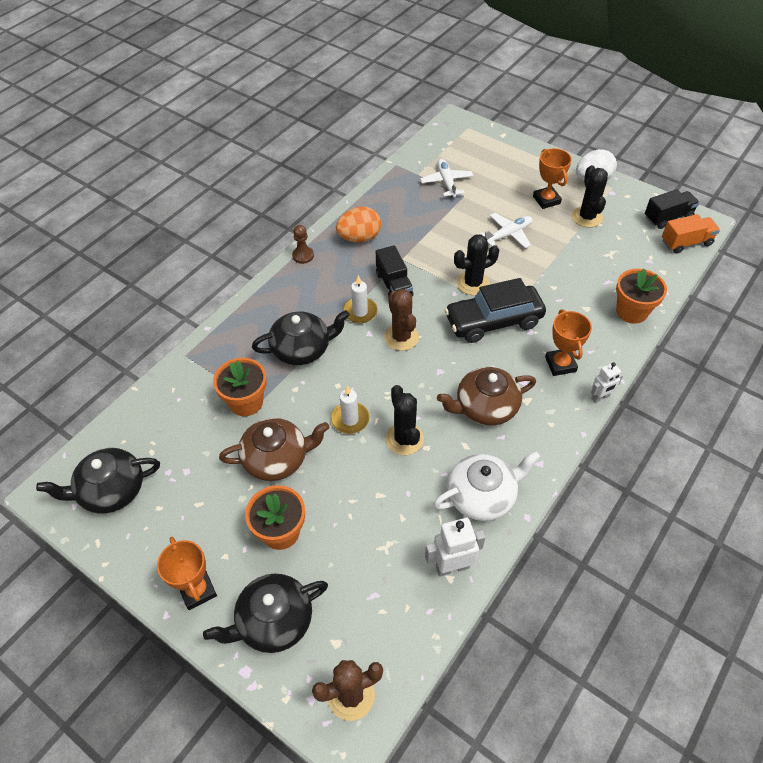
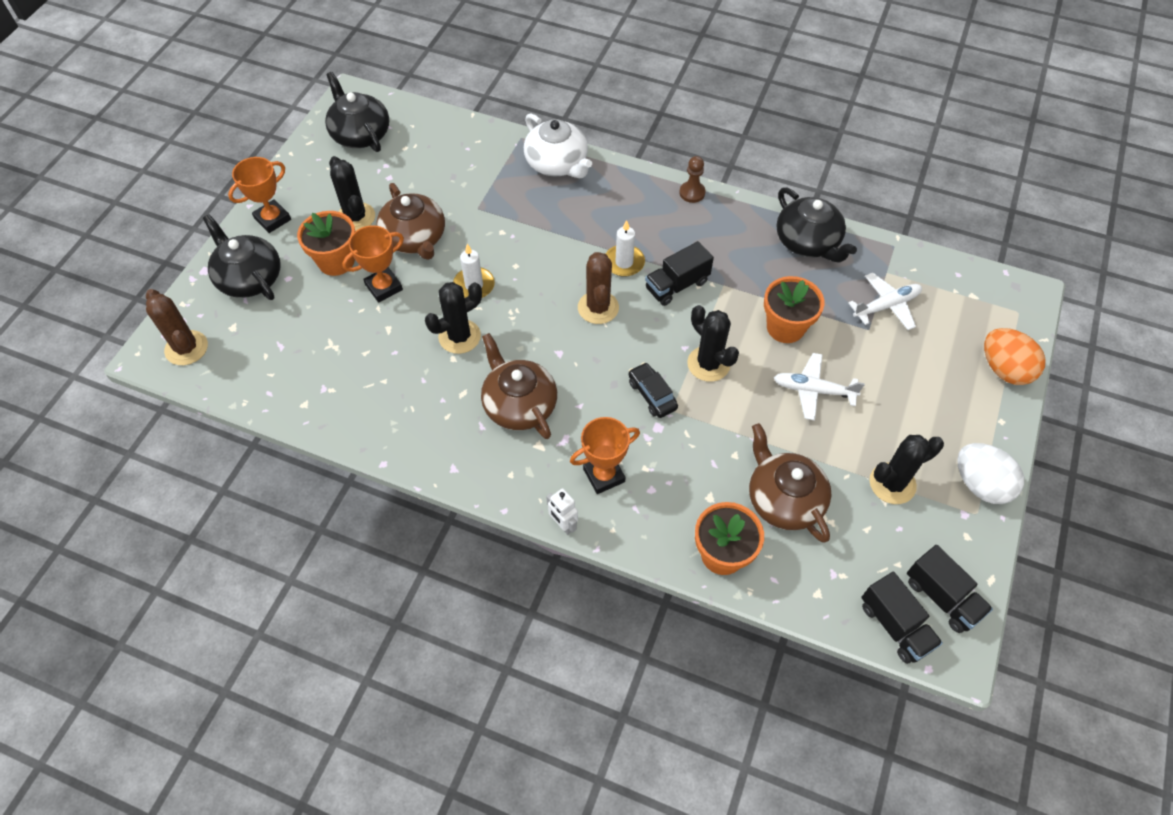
camera: 75 degrees right, 5 degrees up
(228, 507) = (356, 217): none -> black cactus
(246, 402) = (476, 198): orange flower pot -> orange flower pot (785, 327)
(302, 349) = (555, 225): black teapot -> black teapot (808, 242)
(359, 238) = (742, 237): orange egg -> orange egg (1004, 369)
(401, 337) = (598, 308): brown cactus -> brown cactus turned 60 degrees counterclockwise
(452, 566) = (317, 404): white robot -> none
(482, 495) = (402, 418): white teapot -> white teapot (557, 163)
(493, 321) = (652, 395): black car -> black car, size x0.50
(508, 235) = (813, 390): white plane -> white plane turned 150 degrees clockwise
(546, 200) = (905, 428): orange trophy -> orange trophy (384, 287)
(592, 270) = (783, 499): none -> brown teapot
(686, 242) = (895, 625): orange truck -> black truck

